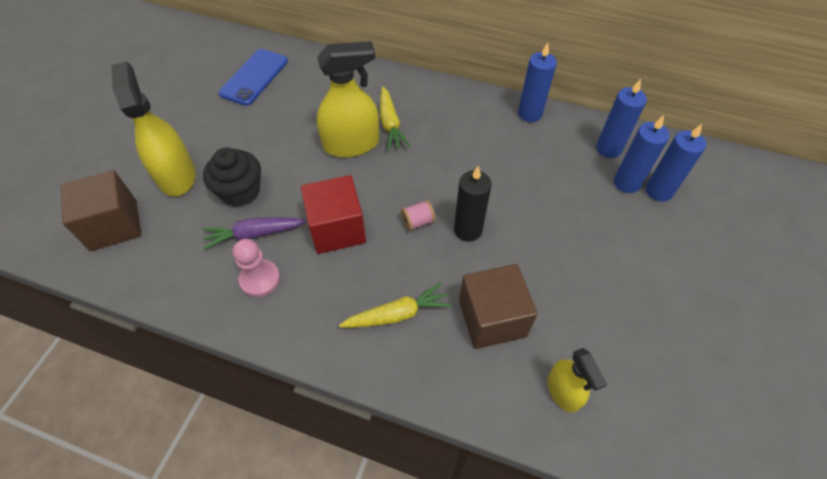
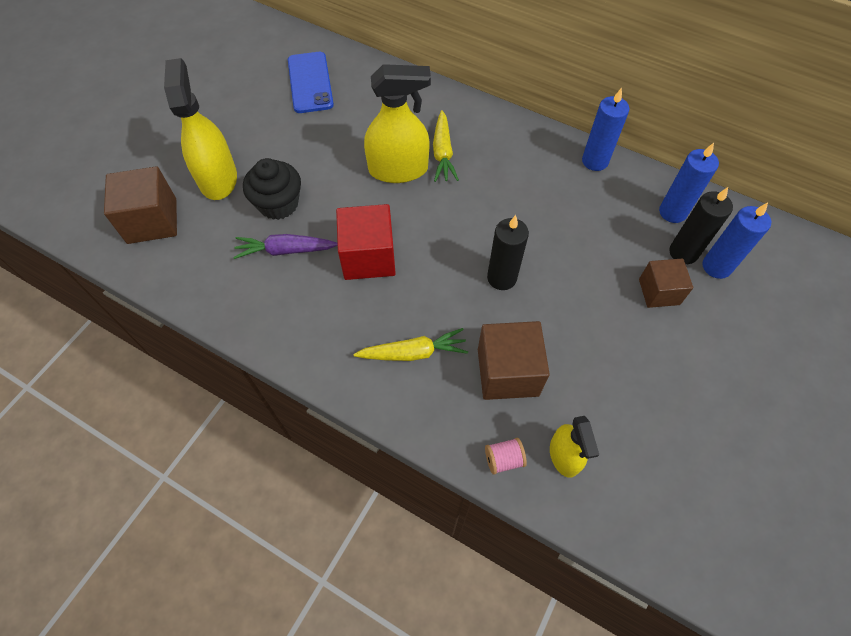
camera: 10 degrees right, 5 degrees up
(254, 77) = (310, 82): blue phone -> blue phone turned 45 degrees counterclockwise
(260, 279) = (284, 296): pink pawn -> none
(418, 222) = (451, 262): pink spool -> pink spool (503, 459)
(614, 221) = (659, 292): none -> brown cube
(626, 183) = (683, 252): blue candle -> black candle

